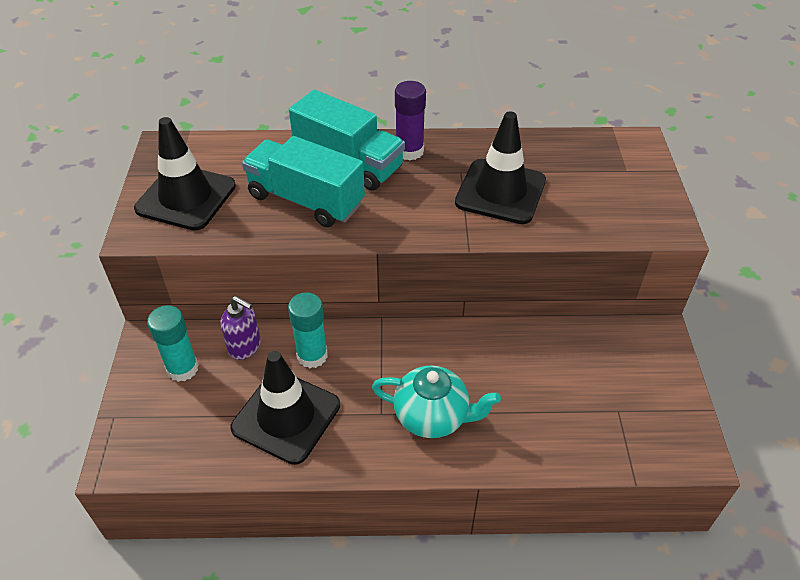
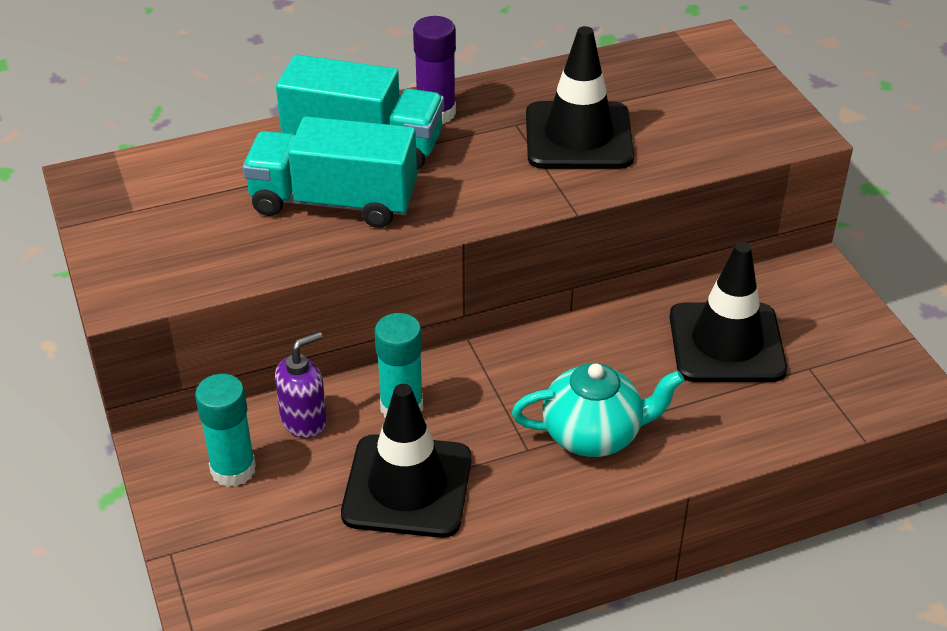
camera: 20 degrees left, 5 degrees down
(186, 197) = (165, 236): black traffic cone -> black traffic cone (726, 343)
(245, 346) = (304, 420): purple soap dispenser -> purple soap dispenser turned 45 degrees counterclockwise

